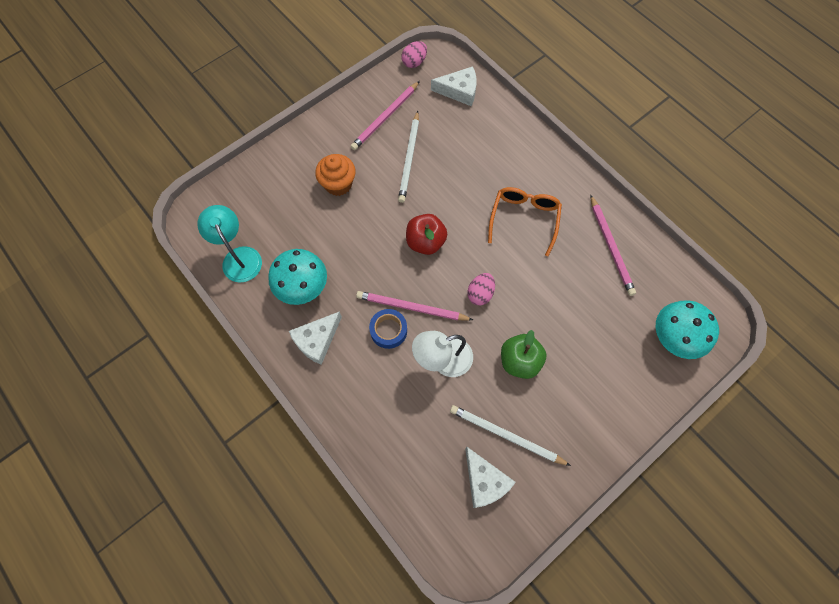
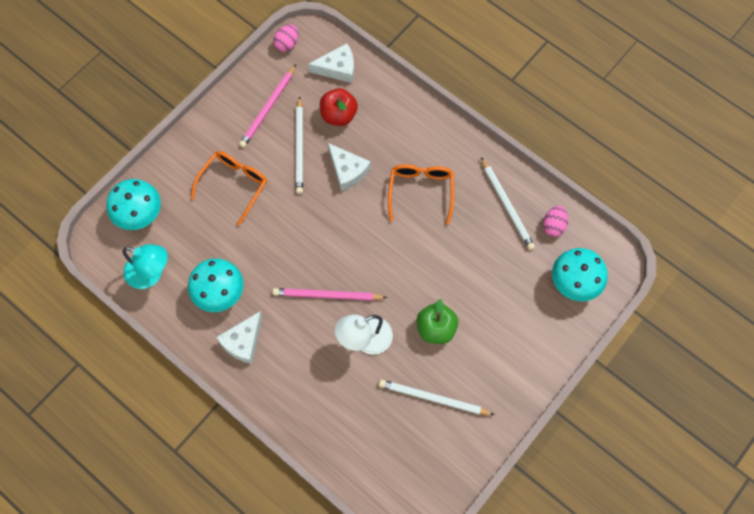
camera: 10 degrees left, 0 degrees up
(239, 257) = (151, 274): turquoise lamp -> turquoise lamp turned 150 degrees clockwise
(241, 199) = (140, 215): none -> turquoise mushroom
(338, 184) = (234, 185): orange cupcake -> orange glasses
(388, 330) = (309, 321): blue tape -> none
(425, 242) = (330, 229): red apple -> red apple (338, 115)
(480, 294) = (390, 271): pink egg -> pink egg (553, 226)
(484, 481) = (420, 442): white cheese -> white cheese (347, 170)
(611, 247) = (507, 205): pink pencil -> white pencil

